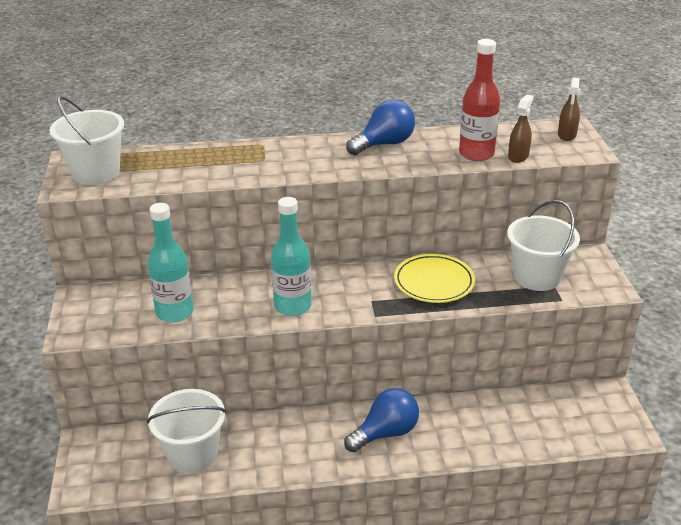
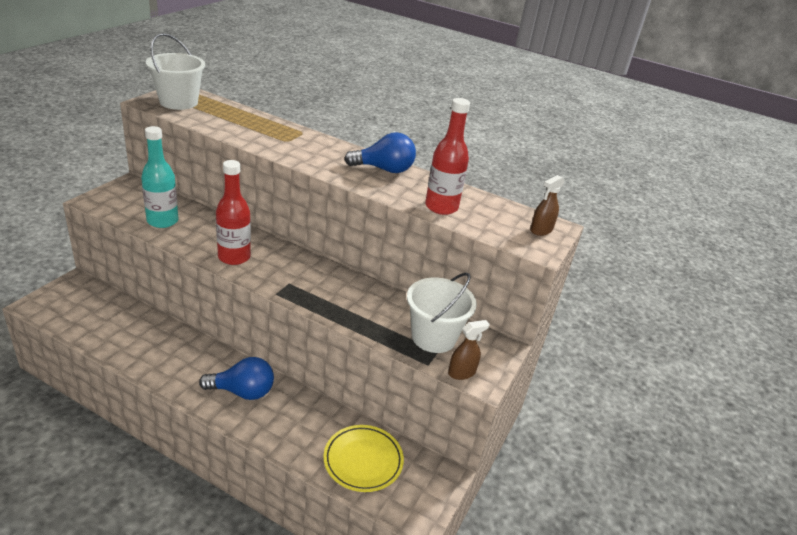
camera: 30 degrees right, 0 degrees up
(192, 454) = (116, 326): white bucket -> none
(292, 306) = (234, 257): turquoise bottle -> red bottle
(434, 282) = (350, 296): yellow plate -> yellow plate (363, 460)
(518, 156) = (472, 224): brown spray bottle -> brown spray bottle (462, 372)

